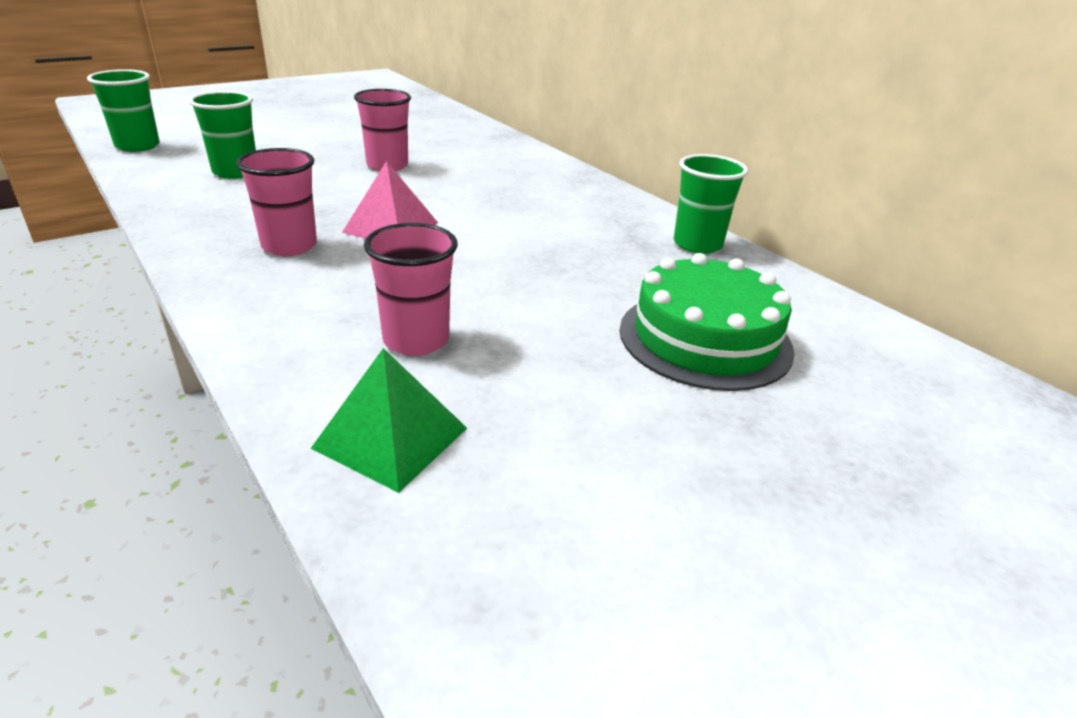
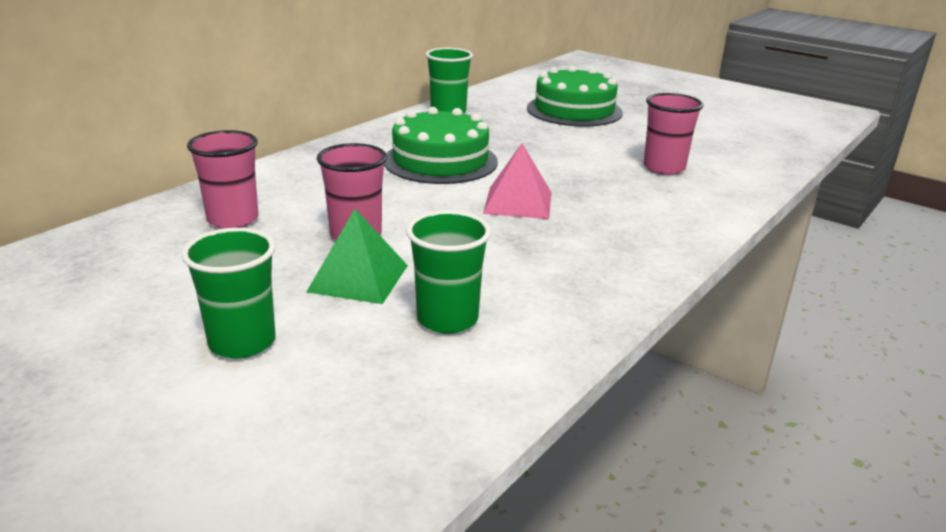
camera: 105 degrees left, 5 degrees down
(137, 146) = (396, 455): green cup -> green cup (242, 342)
(289, 246) = (596, 232): pink cup -> pink cup (233, 219)
(390, 437) = (745, 160): green pyramid -> green pyramid (358, 278)
(524, 214) = (440, 161): none -> green cake

